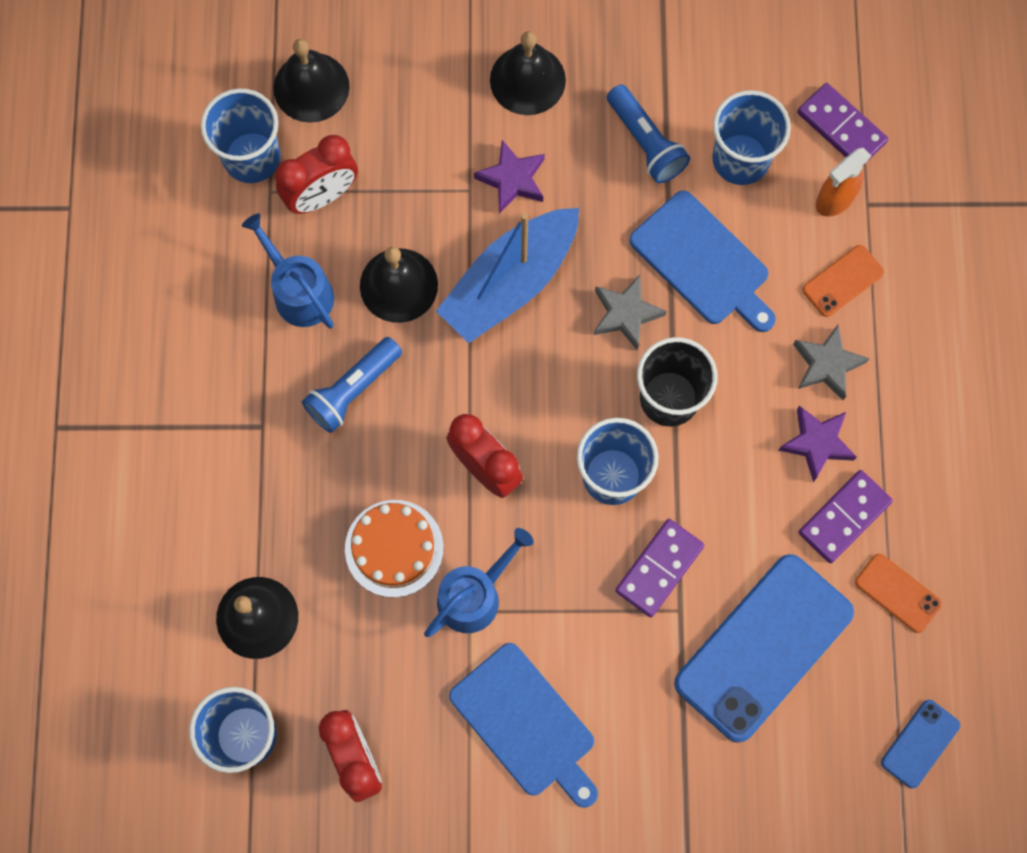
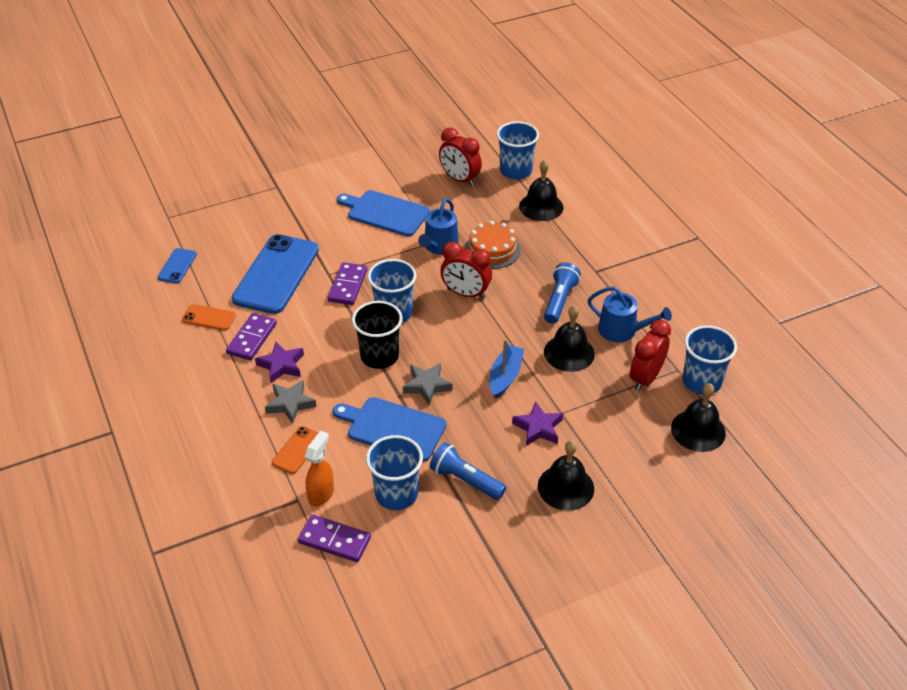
camera: 155 degrees right, 30 degrees down
(510, 283) = (505, 376): blue boat -> blue boat, size x0.60

